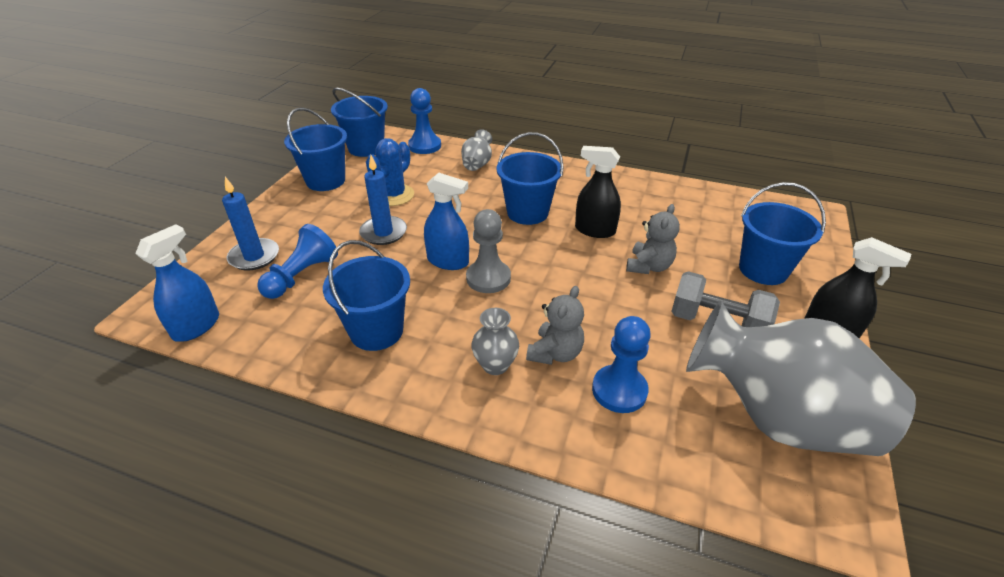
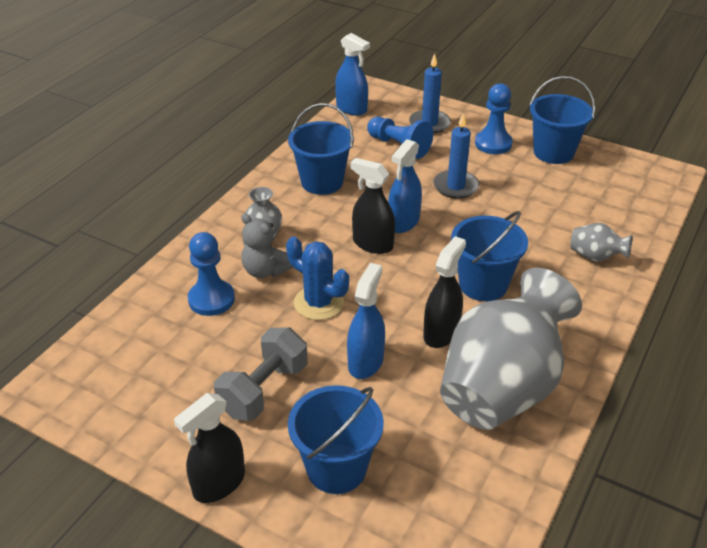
camera: 100 degrees right, 0 degrees up
(366, 148) = (629, 176): blue bucket -> none
(394, 195) = (524, 194): blue cactus -> blue cactus (318, 303)
(425, 146) = (640, 218): blue pawn -> blue pawn (493, 144)
(488, 278) = (372, 244): grey pawn -> black spray bottle
(648, 266) = (365, 362): grey teddy bear -> blue spray bottle
(778, 418) = (140, 389): grey vase -> grey vase (502, 388)

